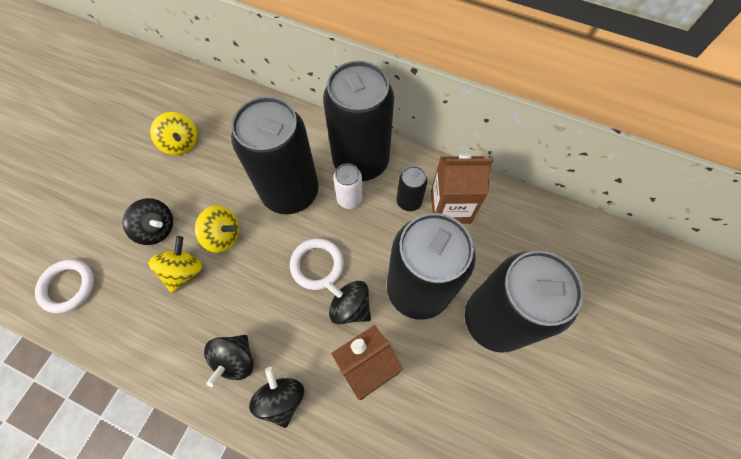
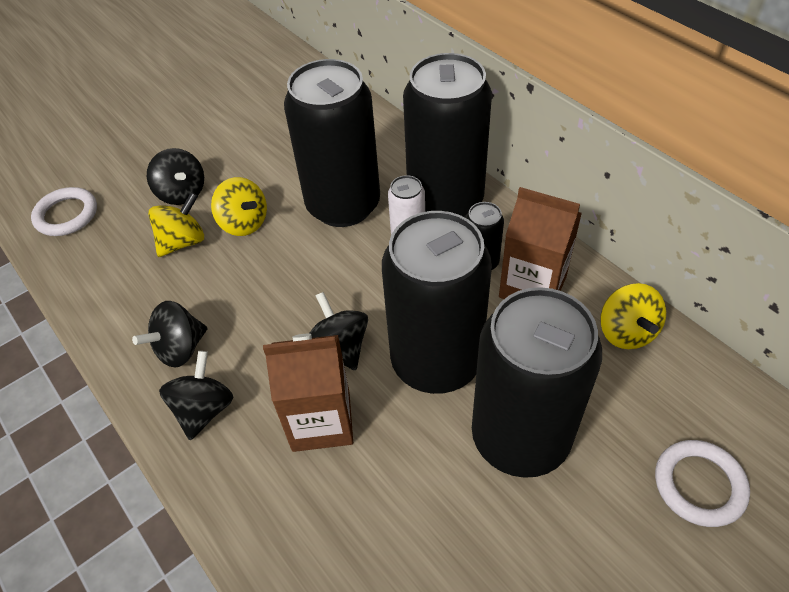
camera: 30 degrees right, 15 degrees down
(181, 143) = (256, 123): yellow spinning top -> yellow spinning top (626, 332)
(317, 265) = (328, 289): white ring -> white ring (699, 485)

